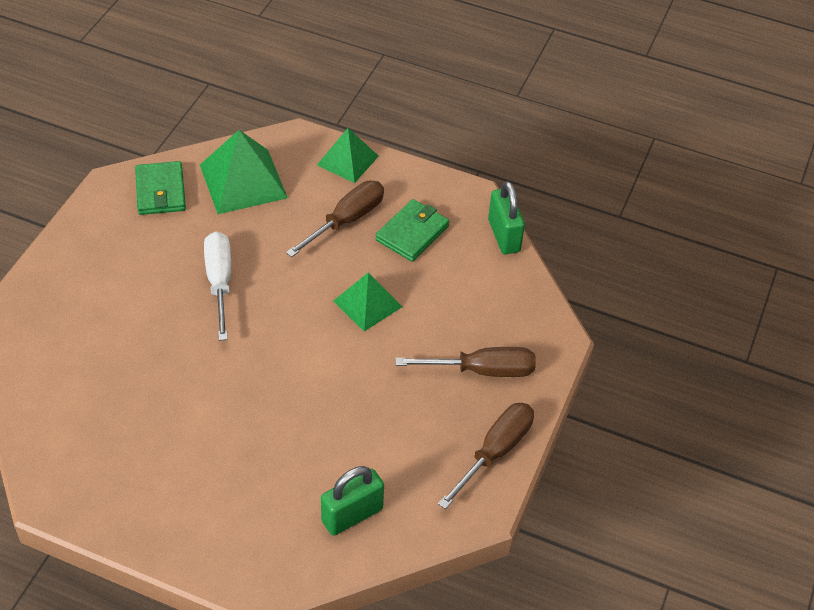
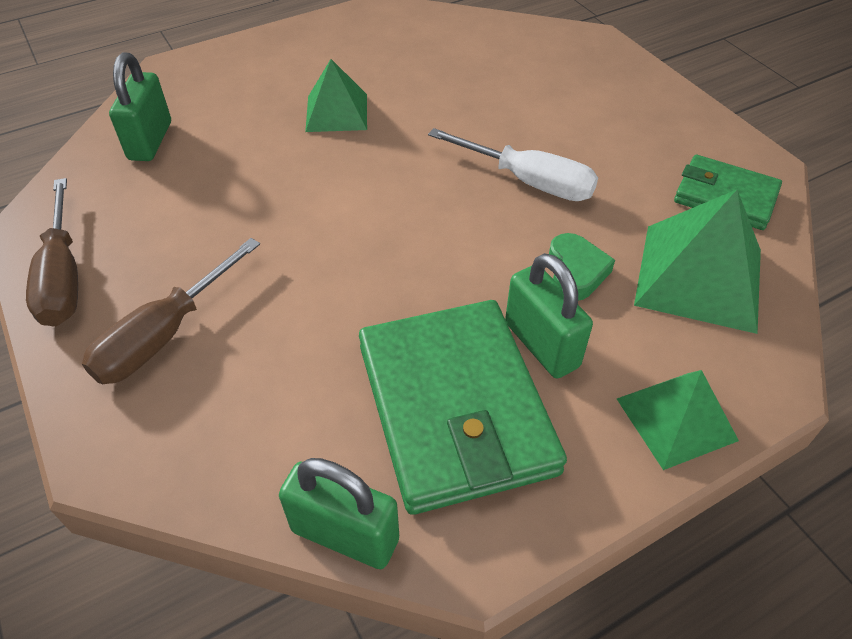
camera: 130 degrees right, 0 degrees up
(282, 229) = (575, 272): none -> green heart
(346, 220) = (541, 344): brown screwdriver -> green padlock
(367, 304) = (377, 286): green pyramid -> green pyramid (336, 112)
(412, 233) = (455, 408): green wallet -> green wallet, size x1.78

